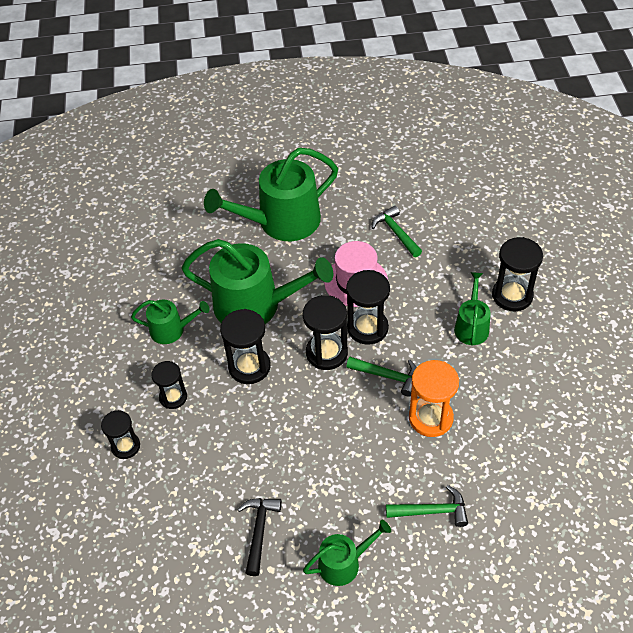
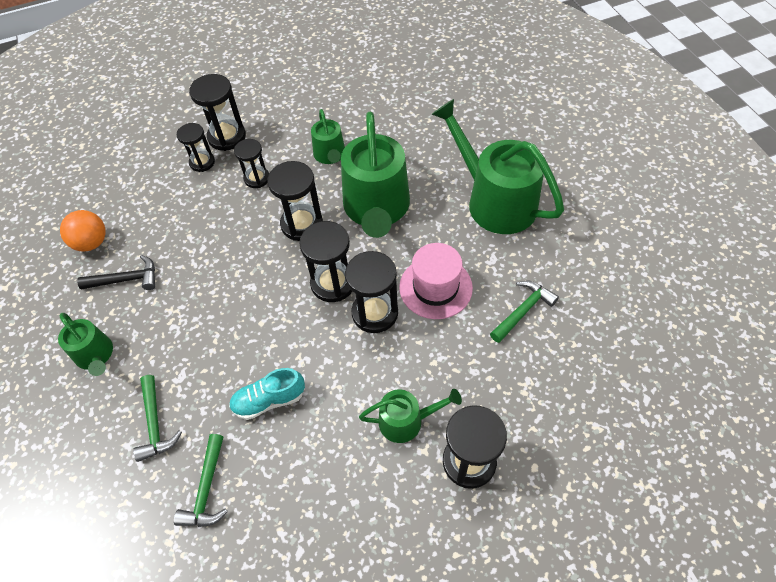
camera: 75 degrees right, 5 degrees up
(99, 418) = (227, 137): none -> black hourglass
(195, 566) = (92, 243): none -> orange ball
(387, 376) = (315, 346): green hammer -> green hammer (207, 489)
(430, 418) = (269, 400): orange hourglass -> turquoise shoe

